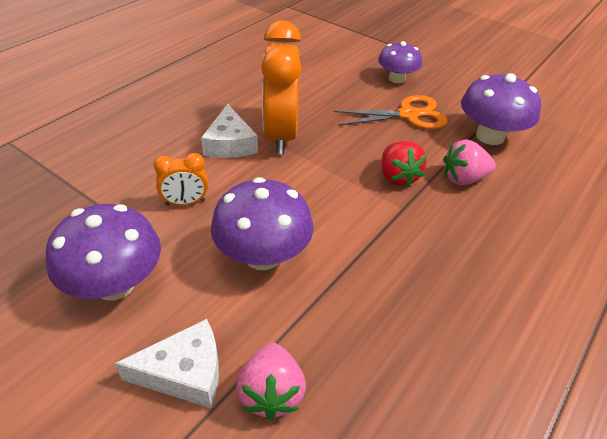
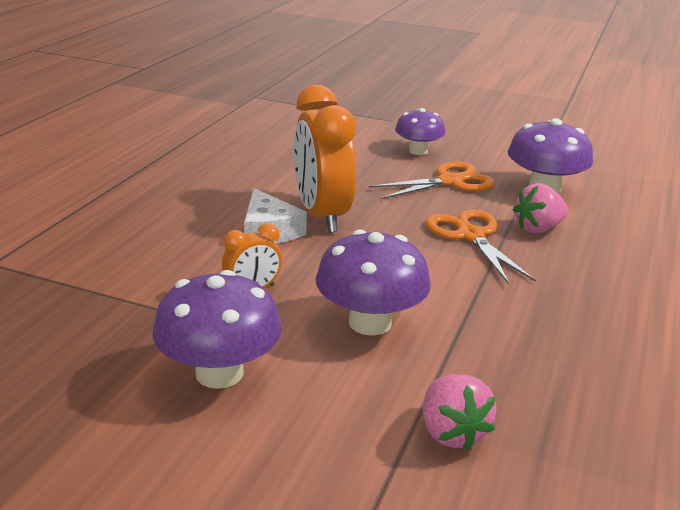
camera: 15 degrees left, 15 degrees down
(184, 373) = (349, 433): white cheese -> none
(397, 177) = (471, 236): red strawberry -> orange scissors

